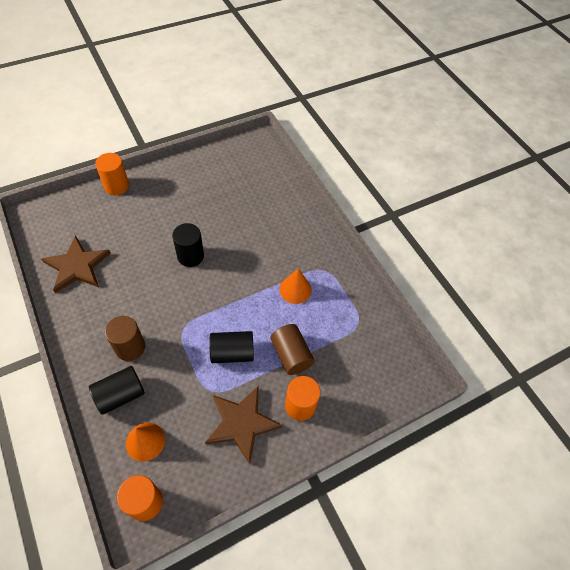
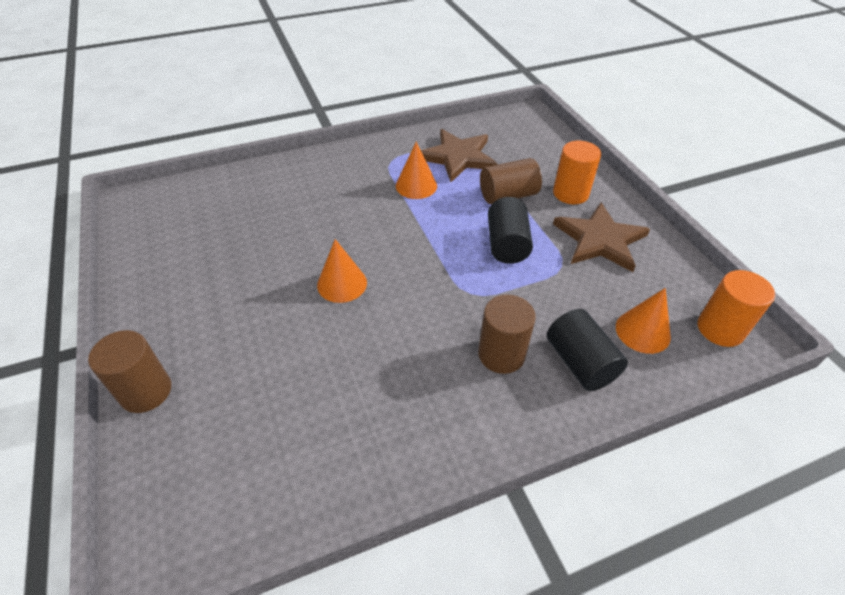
camera: 80 degrees left, 10 degrees down
(77, 266) = (330, 446): brown star -> brown star (458, 157)
(116, 186) = (146, 391): orange cylinder -> brown cylinder
(190, 256) = (342, 283): black cylinder -> orange cone

